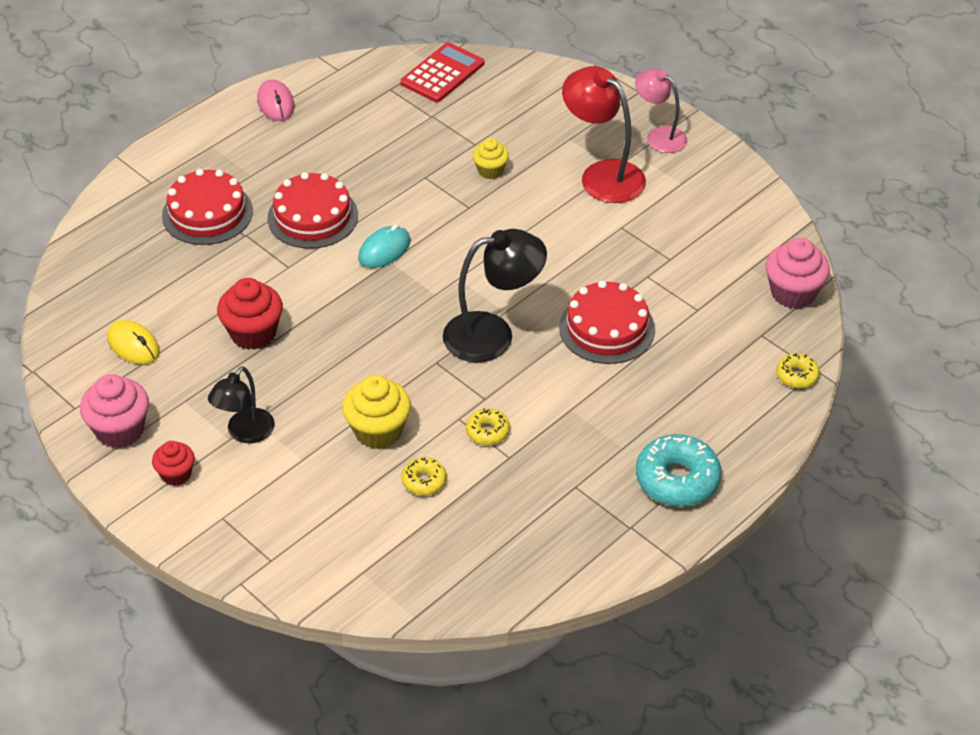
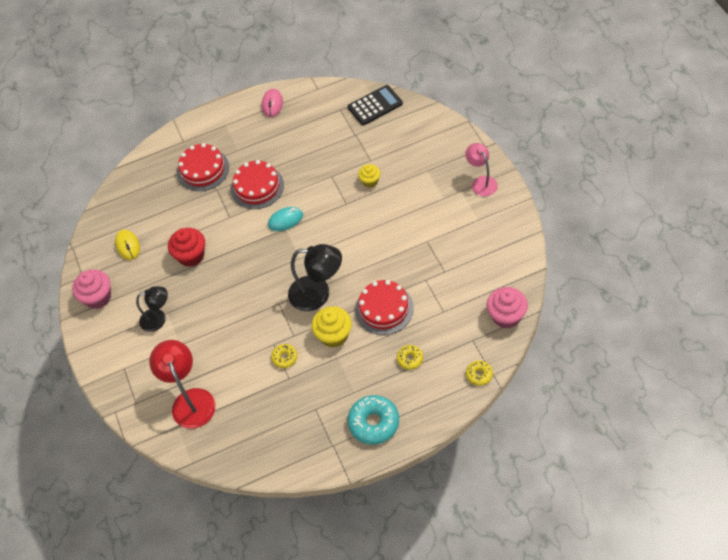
camera: 30 degrees right, 10 degrees up
(176, 474) = (113, 334): red cupcake -> none
(245, 433) = (158, 319): black lamp -> black lamp turned 150 degrees counterclockwise
(378, 431) = (227, 339): yellow cupcake -> yellow cupcake (334, 335)
(424, 481) = (236, 379): yellow donut -> yellow donut (410, 359)
(442, 73) = (375, 105): red calculator -> black calculator
(602, 175) = (434, 201): red lamp -> red lamp (190, 400)

